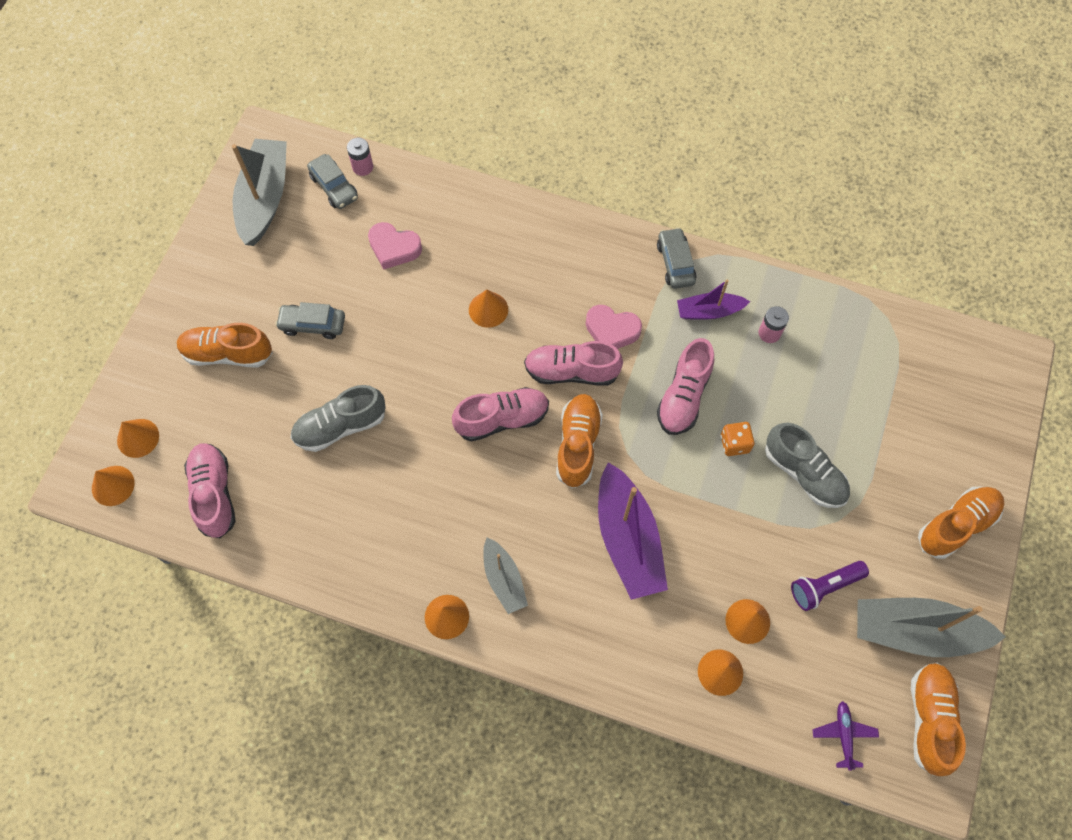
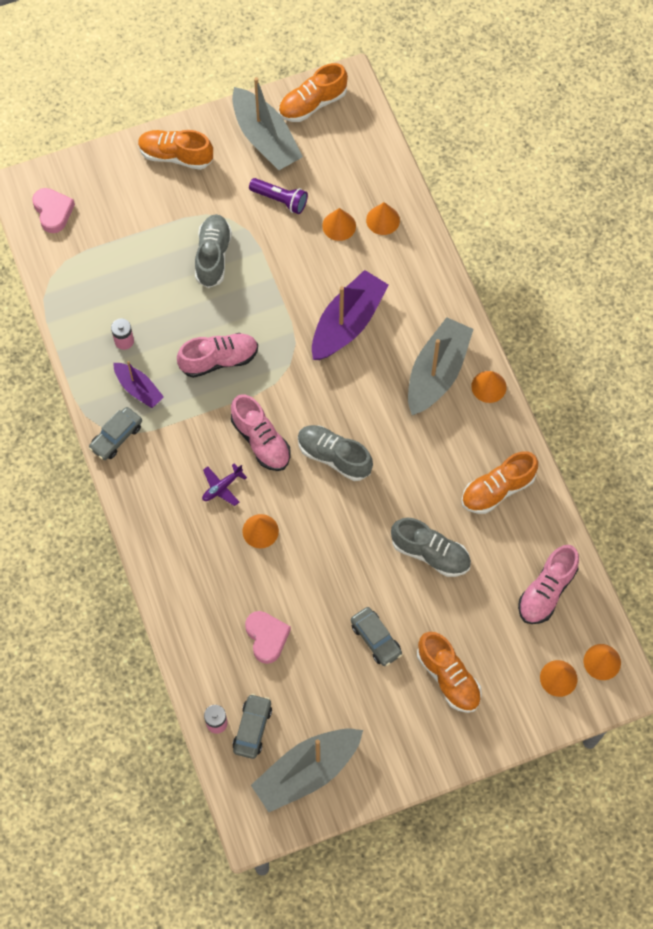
camera: 130 degrees left, 0 degrees up
(502, 419) = (334, 457): pink shoe -> grey shoe
(504, 579) = (437, 373): grey boat -> grey boat, size x1.77
(578, 445) = (310, 397): orange shoe -> orange shoe (497, 489)
(611, 330) = (207, 439): pink heart -> pink heart (53, 212)
(734, 443) = (227, 308): orange dice -> none
(843, 735) = (360, 138): purple plane -> purple plane (222, 487)

